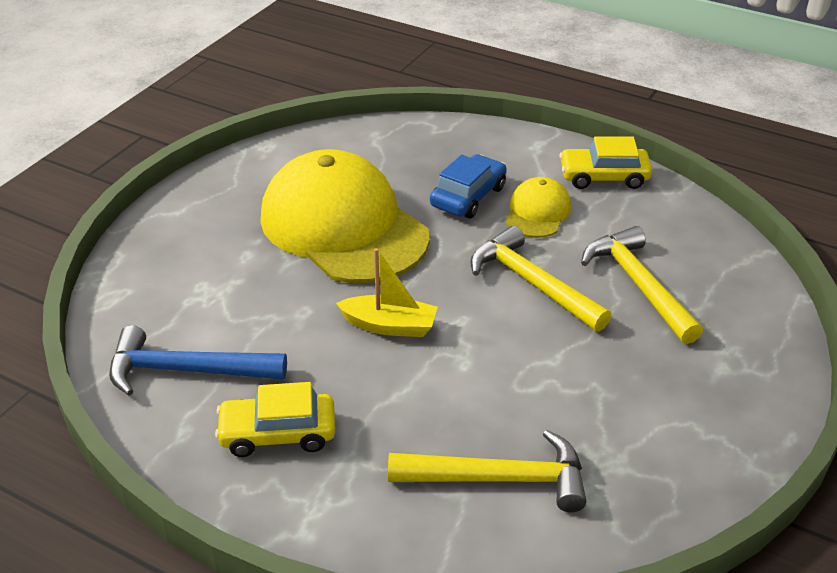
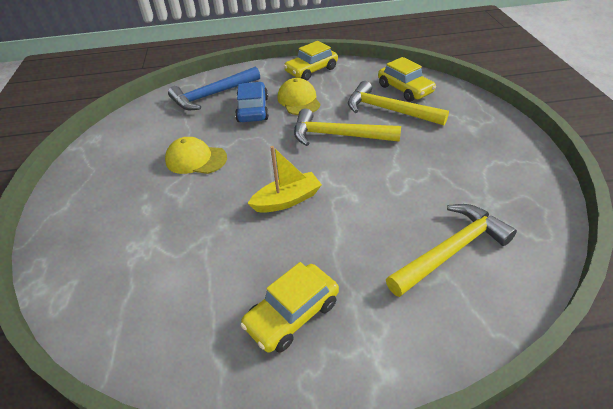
camera: 35 degrees left, 5 degrees up
(186, 371) = (178, 313): blue hammer -> blue hammer (212, 95)
(343, 227) = (196, 159): yellow cap -> yellow cap, size x0.45
(700, 268) = (405, 89): none -> yellow car

